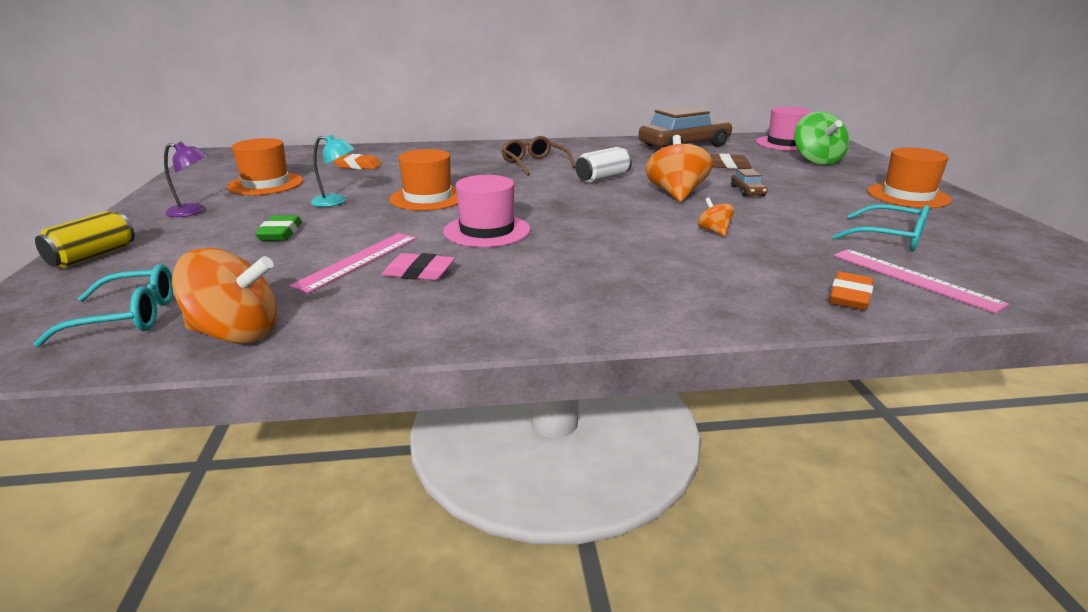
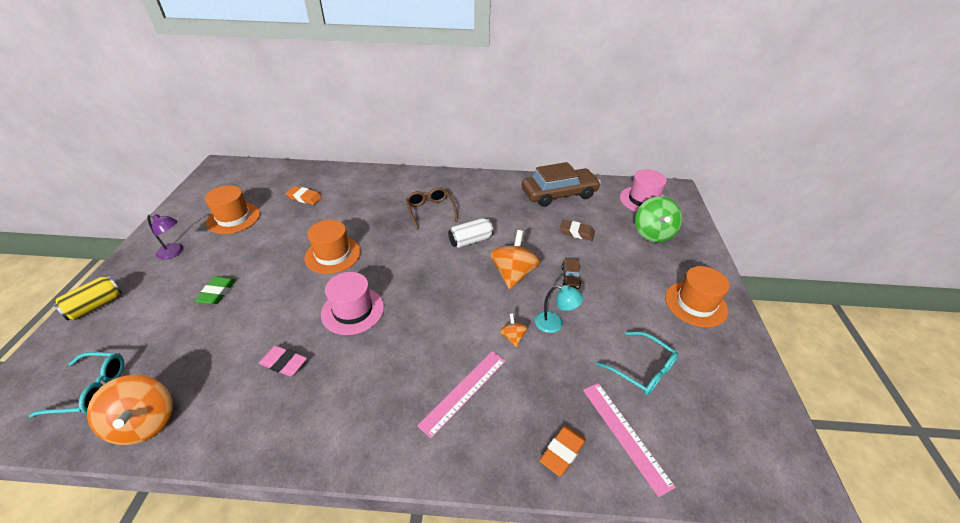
camera: 10 degrees right, 15 degrees up
(236, 334) = (145, 423): orange spinning top -> orange spinning top turned 45 degrees clockwise
(336, 202) = (269, 251): turquoise lamp -> turquoise lamp (555, 324)
(358, 261) = (252, 340): pink ruler -> pink ruler (464, 391)

